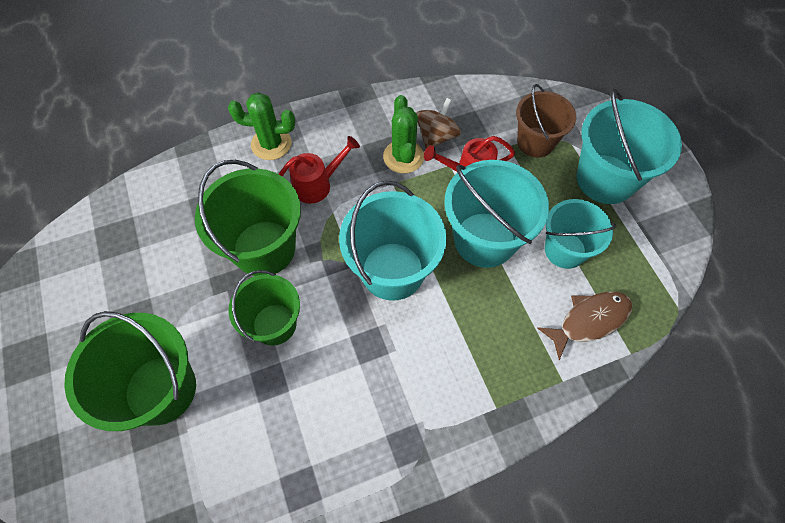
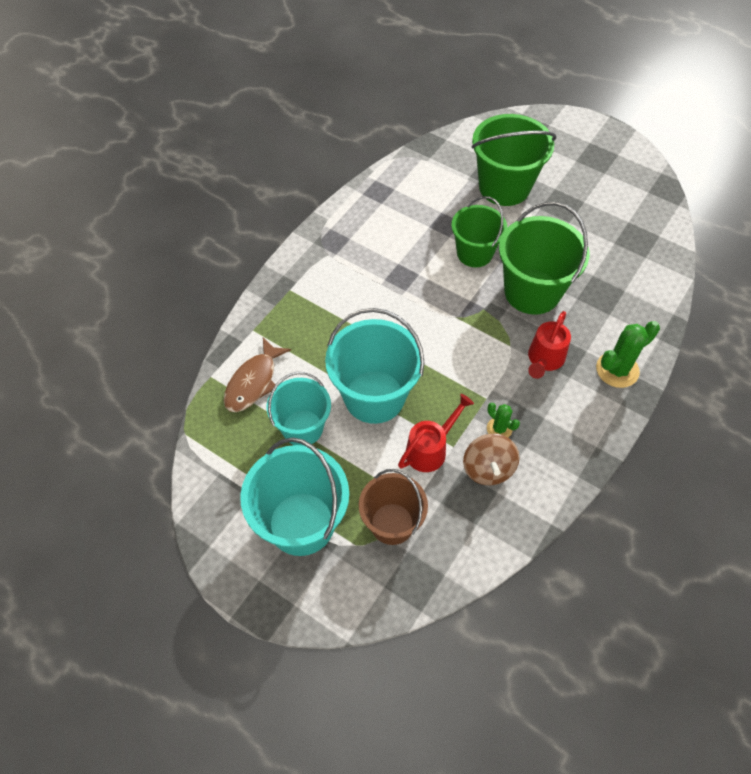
camera: 145 degrees right, 5 degrees down
(392, 271) = (426, 331): turquoise bucket -> none
(403, 157) = (499, 429): green cactus -> green cactus, size x0.58

